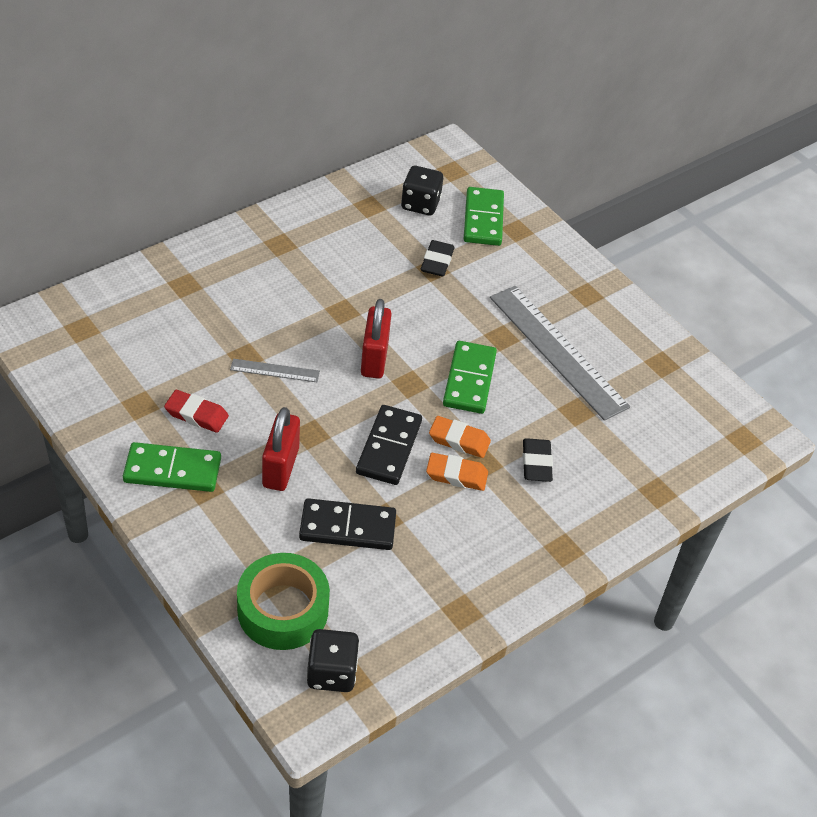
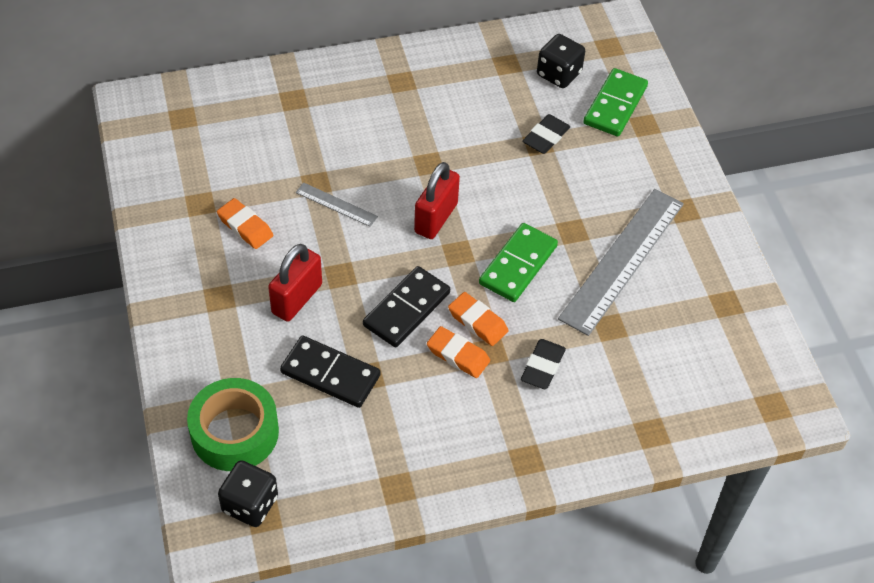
camera: 25 degrees right, 5 degrees up
(172, 470) = (199, 273): green domino -> none
(196, 414) = (245, 227): red eraser -> orange eraser
(557, 351) = (622, 260): grey ruler -> grey ruler turned 45 degrees clockwise

